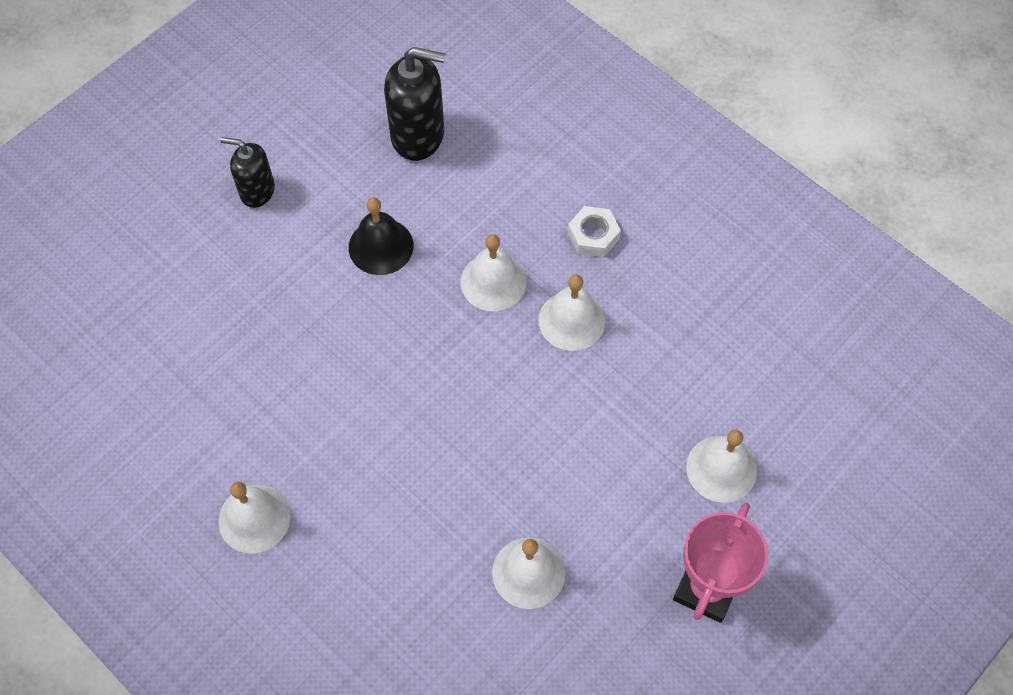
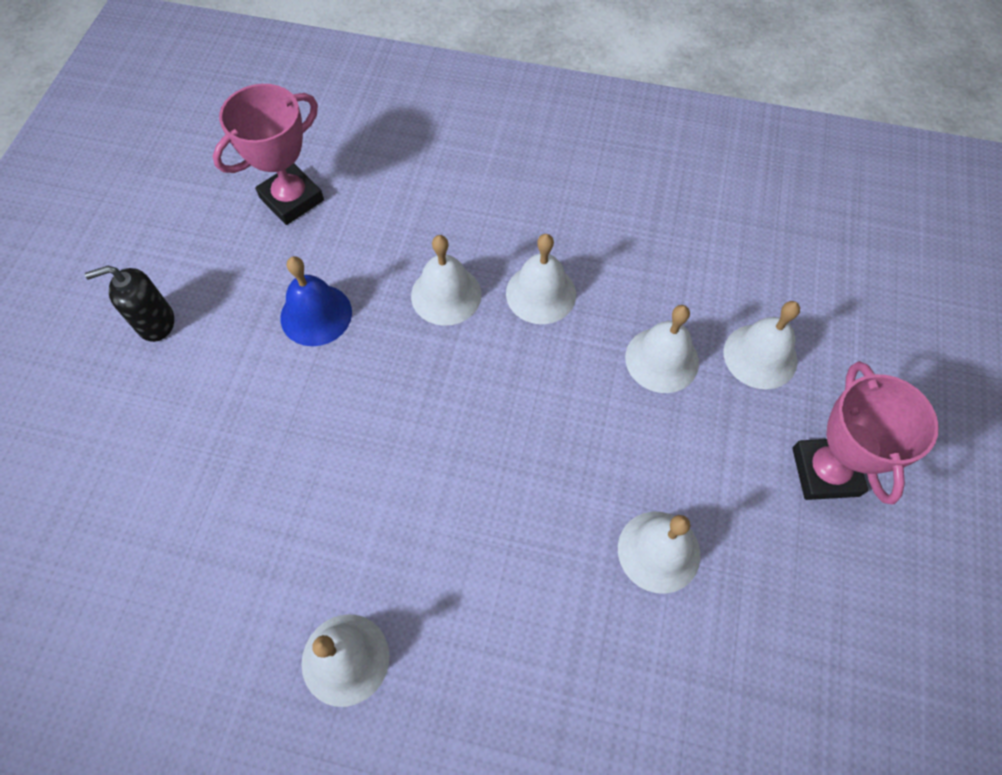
camera: 30 degrees left, 0 degrees up
(381, 246) = (316, 315): black bell -> blue bell
(418, 135) = (292, 199): black soap dispenser -> pink trophy
(593, 236) = (511, 211): white nut -> none
(635, 428) = (662, 359): none -> white bell

